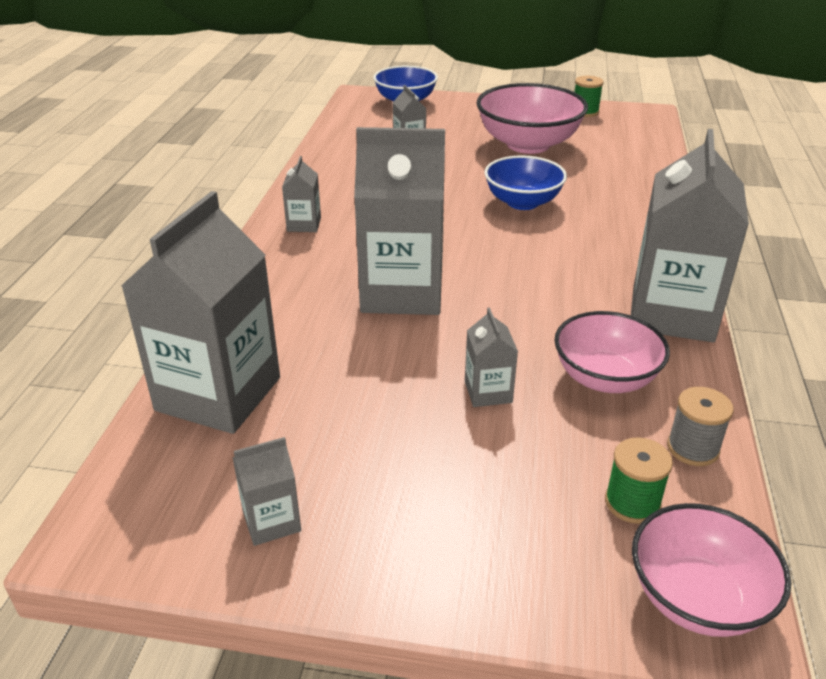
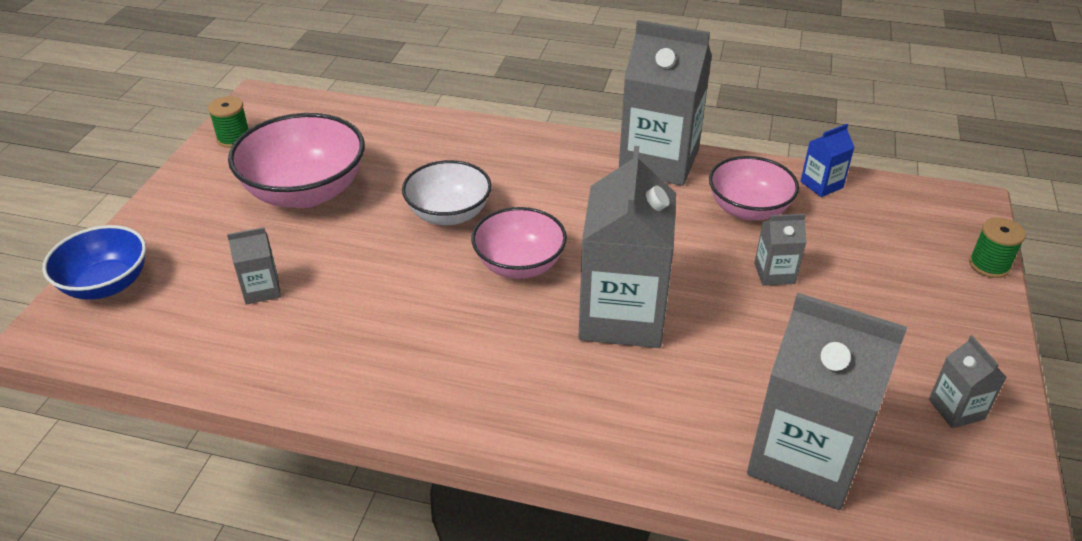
camera: 85 degrees left, 5 degrees up
(304, 224) = (463, 396): grey carton -> none
(522, 202) = (449, 214): blue bowl -> white bowl
(632, 503) = (881, 220): green spool -> green spool (989, 265)
(693, 448) = (821, 185): grey spool -> blue carton
(697, 598) = (953, 210): pink bowl -> pink bowl (519, 265)

